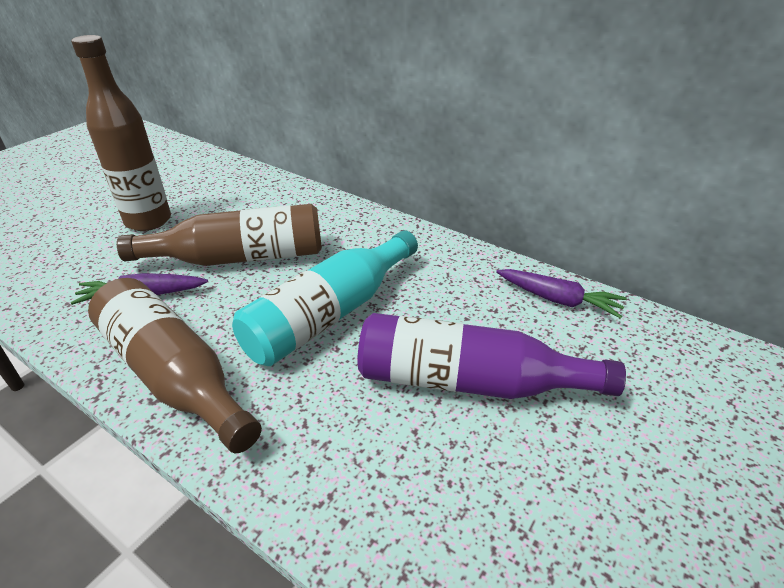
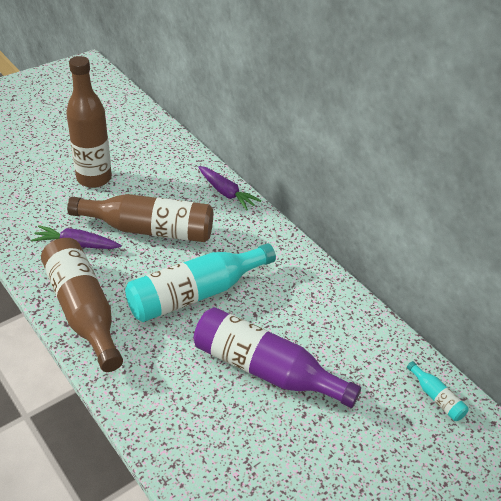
camera: 15 degrees right, 5 degrees up
(558, 300) = (363, 328): purple carrot -> purple carrot (226, 193)
(696, 354) = (436, 397): none -> turquoise bottle

